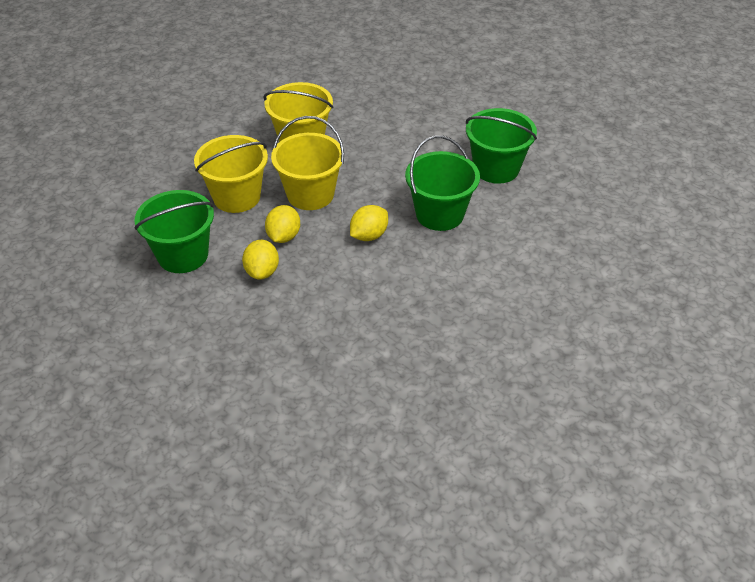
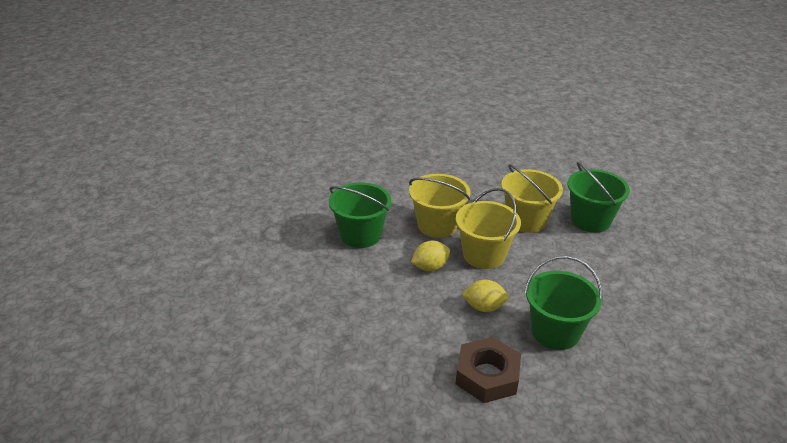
camera: 50 degrees right, 10 degrees down
(262, 271) = (387, 277): yellow lemon -> none
(440, 283) = (487, 375): none -> brown nut
(496, 168) = (650, 335): green bucket -> green bucket (590, 220)

